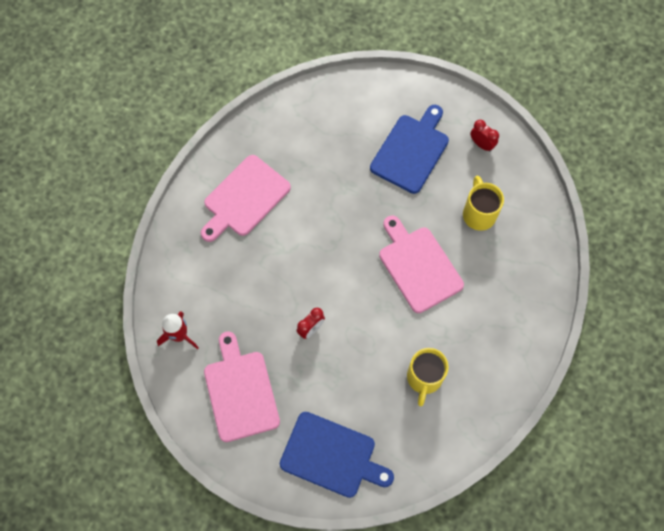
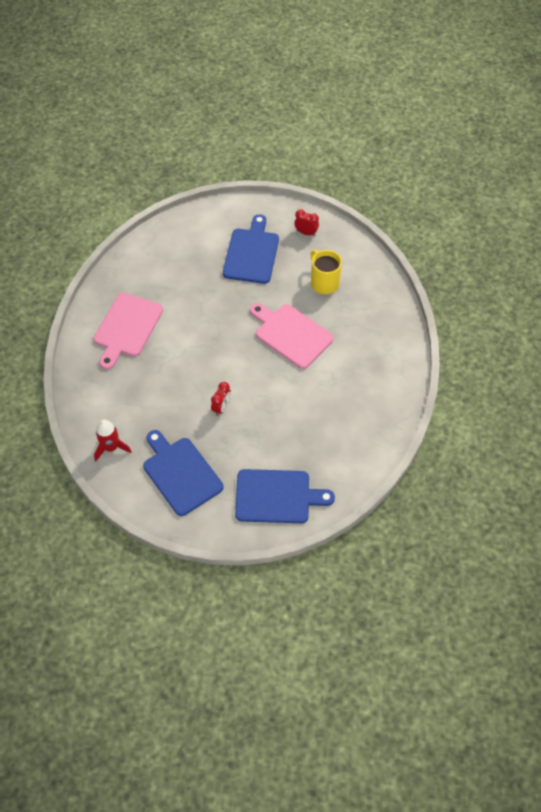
camera: 20 degrees left, 10 degrees down
(240, 392) = (180, 473): pink cutting board -> blue cutting board
(424, 378) = (329, 414): yellow mug -> none

